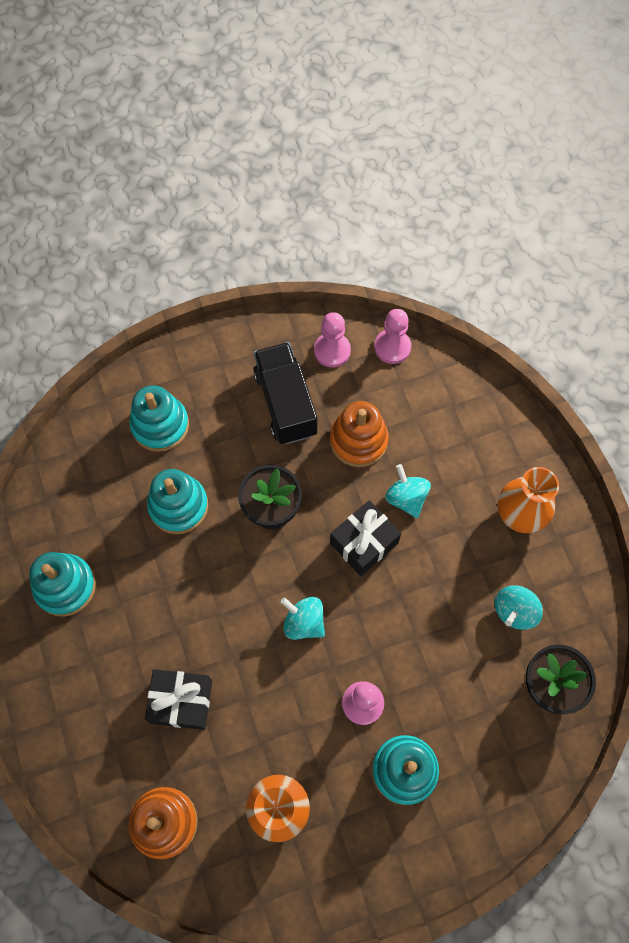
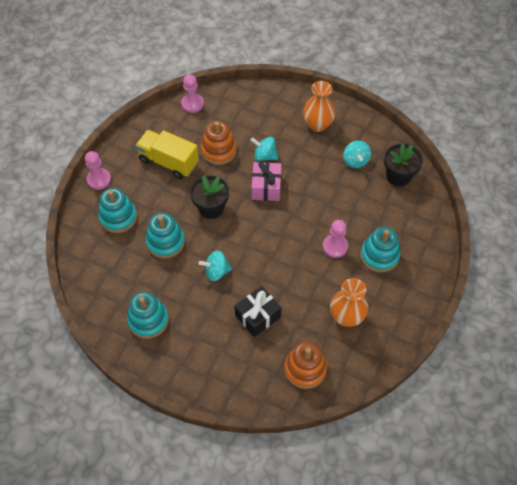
camera: 45 degrees left, 10 degrees down
(286, 403) = (169, 162): black truck -> yellow truck
(304, 622) = (275, 238): turquoise spinning top -> turquoise spinning top (216, 271)
(332, 351) = (166, 125): pink pawn -> pink pawn (99, 180)
(364, 543) = (266, 187): black gift -> pink gift

